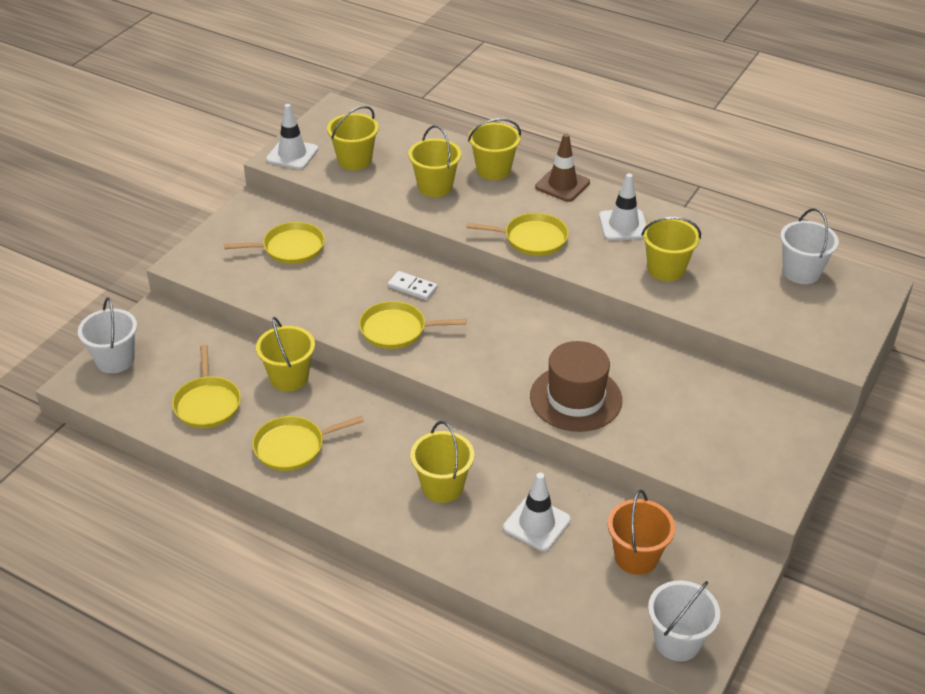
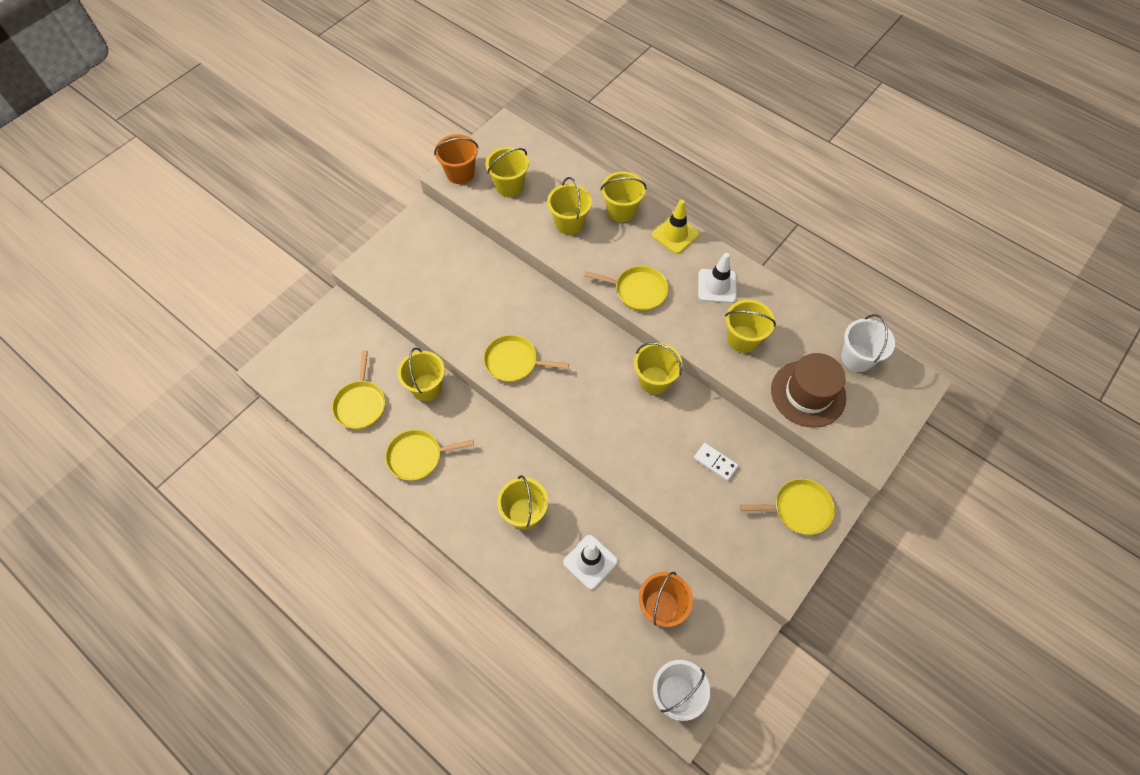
camera: 10 degrees right, 20 degrees up
(115, 360) = (299, 350): white bucket -> none
(290, 248) = (445, 264): yellow pan -> yellow pan (798, 509)
(292, 154) = (460, 173): white traffic cone -> orange bucket
(412, 287) = (535, 319): white domino -> white domino (715, 462)
(562, 185) = (675, 234): brown traffic cone -> yellow traffic cone
(571, 328) = (654, 380): none -> yellow bucket
(575, 398) = (642, 453): brown hat -> brown hat (808, 393)

